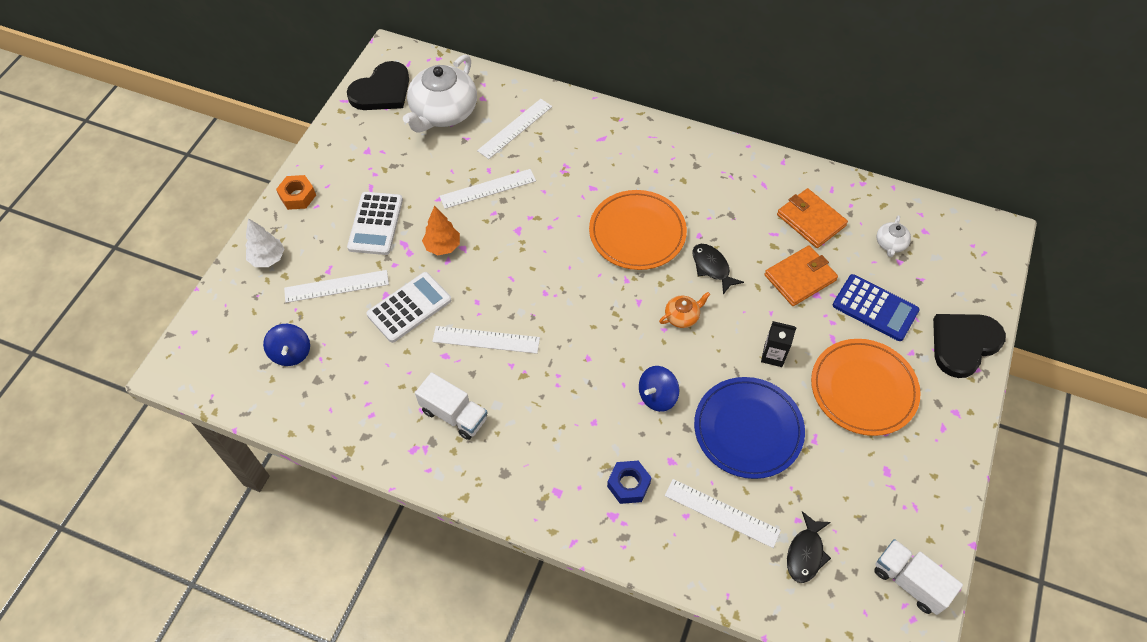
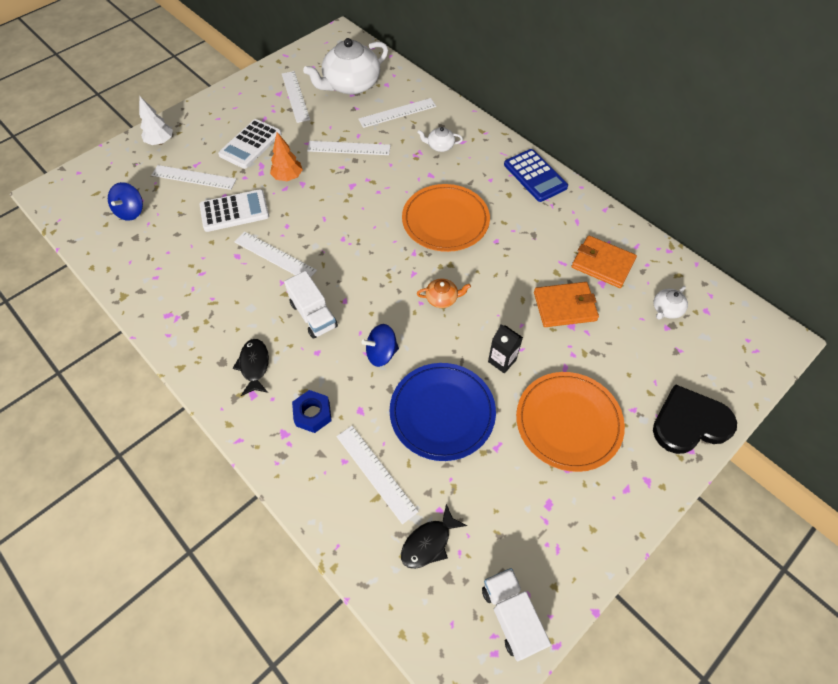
camera: 25 degrees right, 0 degrees up
(297, 196) = (209, 107): orange nut -> none
(382, 90) = (316, 57): black heart -> none
(389, 148) = (295, 96): none -> white ruler
(454, 415) = (214, 302): white truck -> white truck (313, 315)
(583, 151) = (440, 146): none -> white teapot
(712, 267) = (491, 270): black fish -> black fish (254, 366)
(810, 220) = (602, 264): orange wallet -> orange wallet turned 45 degrees counterclockwise
(875, 308) = (620, 358): blue calculator -> blue calculator (535, 176)

